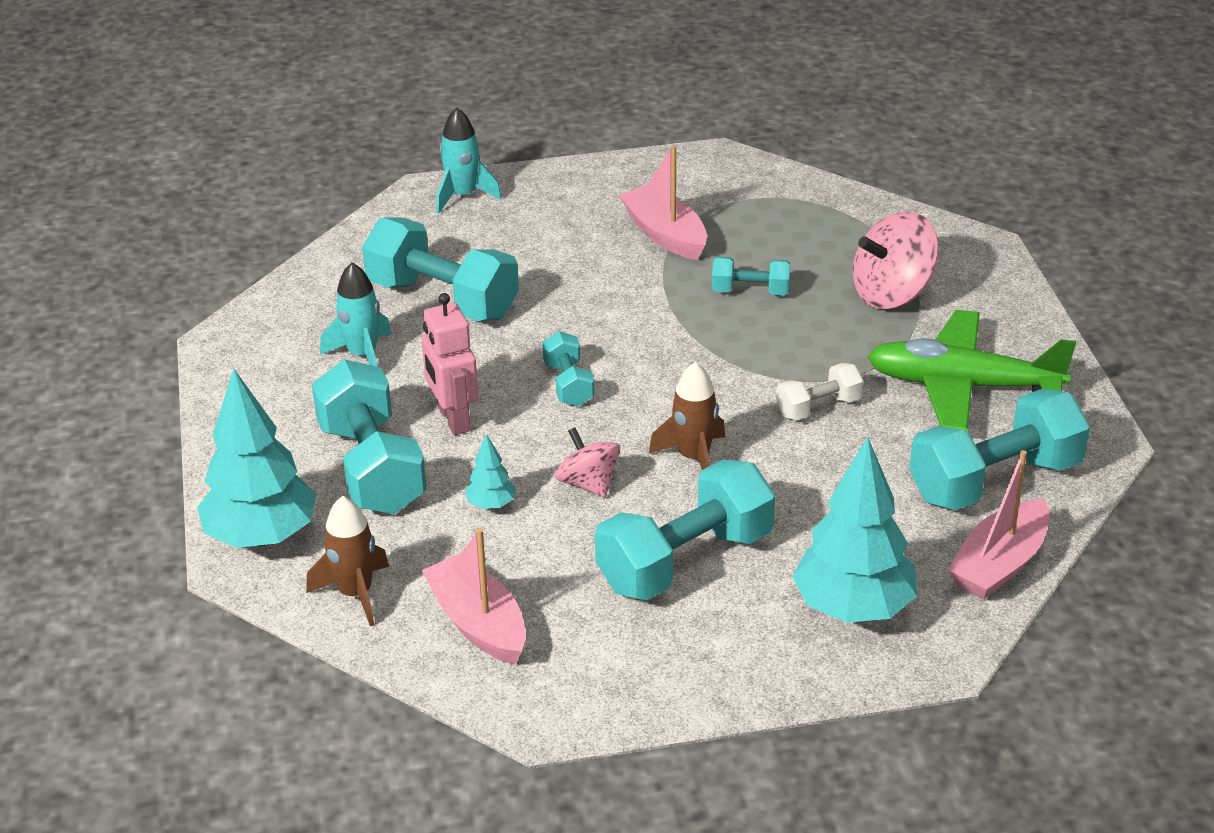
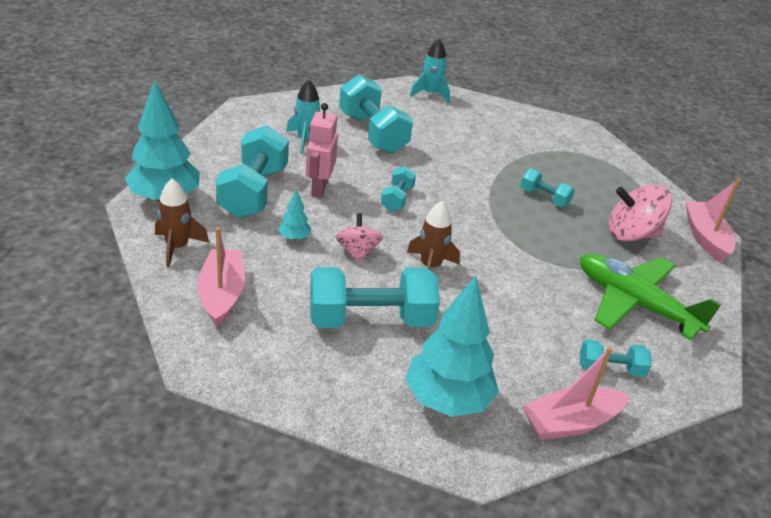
camera: 25 degrees right, 0 degrees up
(665, 234) = (521, 152): pink boat -> pink boat (705, 238)
(818, 407) = (530, 274): white dumbbell -> none
(995, 481) = (610, 369): turquoise dumbbell -> turquoise dumbbell, size x0.51

